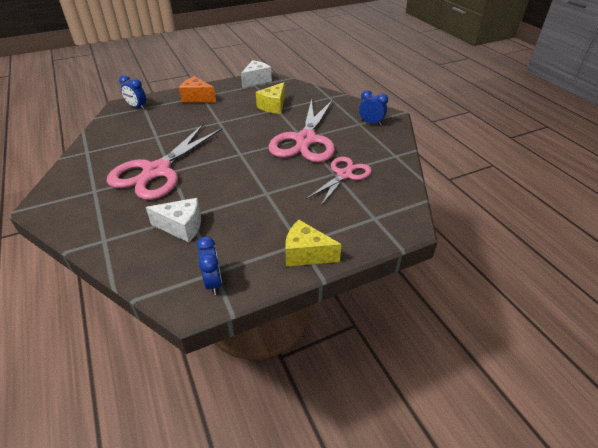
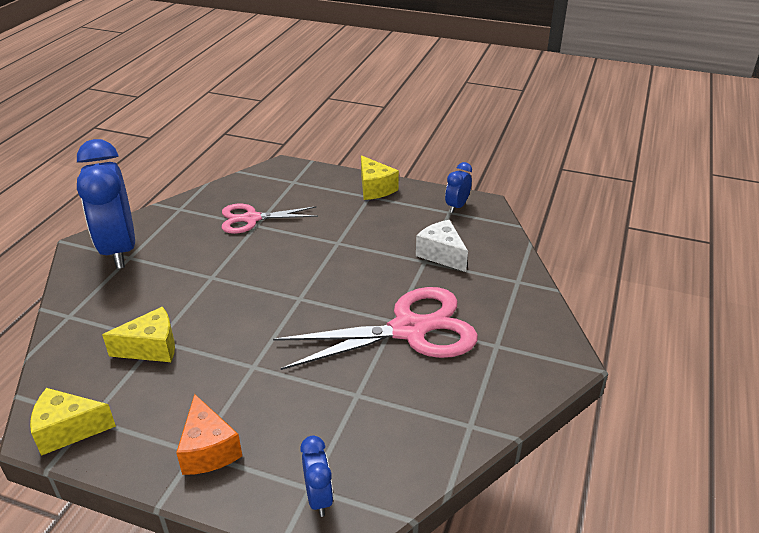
camera: 135 degrees left, 5 degrees down
(256, 80) = (68, 430): white cheese -> yellow cheese
(305, 140) = (214, 272): pink scissors -> none
(371, 123) = (119, 250): blue clock -> blue clock, size x2.25

